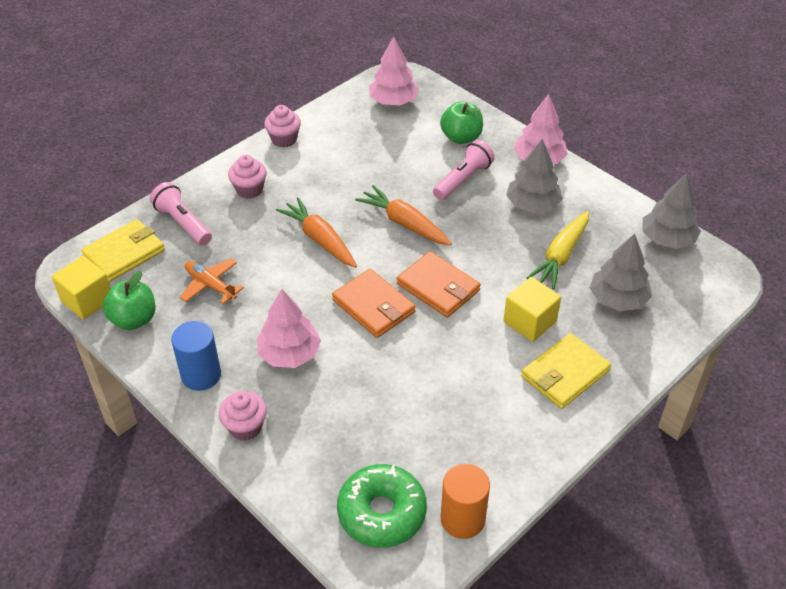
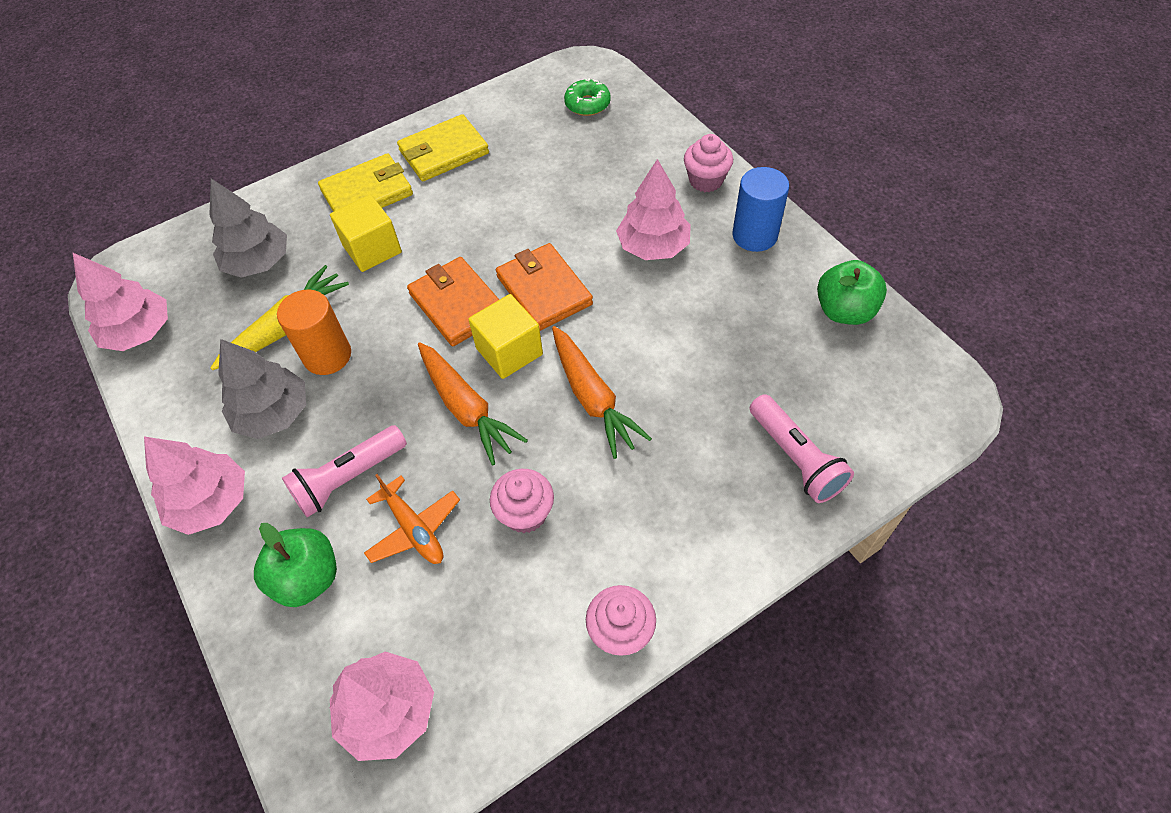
camera: 165 degrees left, 10 degrees up
(87, 300) = (913, 346): yellow cube -> yellow cube (509, 351)
(124, 253) = (877, 414): yellow wallet -> yellow wallet (443, 152)
(210, 285) = (748, 346): orange plane -> orange plane (414, 529)
(249, 189) = (690, 512): pink cupcake -> pink cupcake (525, 513)
(382, 512) = (587, 104): green donut -> green donut, size x0.59
(462, 519) = (520, 93): orange cylinder -> orange cylinder (327, 355)
(667, 239) = (140, 332): grey tree -> pink tree

